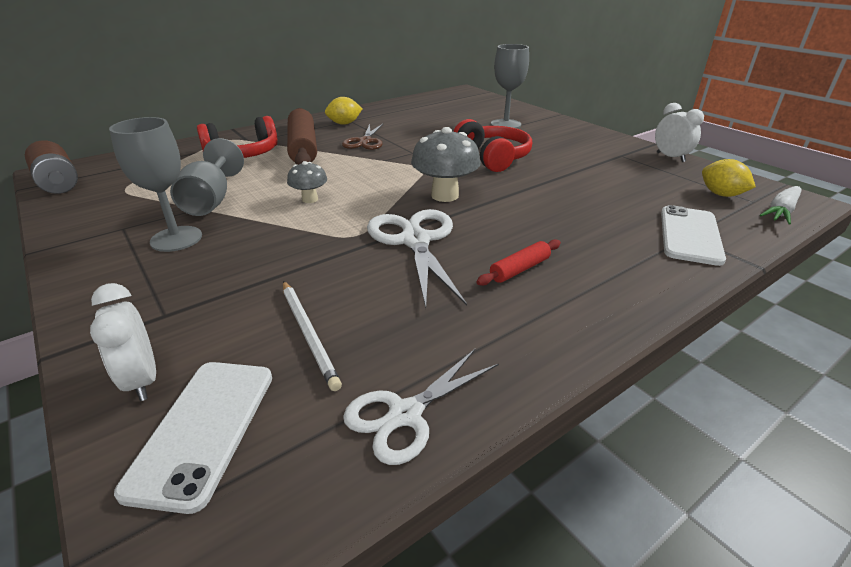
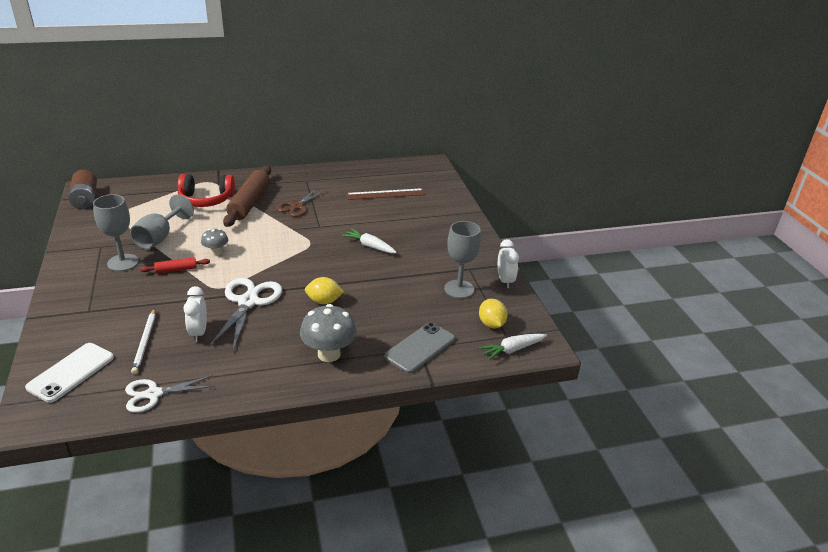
camera: 20 degrees right, 0 degrees up
(142, 380) = (61, 342): white clock -> white clock (199, 333)
(344, 124) = (299, 183): yellow lemon -> yellow lemon (324, 301)
(445, 195) = (300, 272): grey mushroom -> grey mushroom (329, 354)
(451, 117) = (386, 194): none -> brown ruler
(492, 158) = (369, 246): red headphones -> white carrot
(505, 124) = (420, 213): grey goblet -> grey goblet (459, 289)
(519, 269) = (286, 339): red rolling pin -> red rolling pin (176, 269)
(690, 235) = (420, 348): white phone -> grey phone

